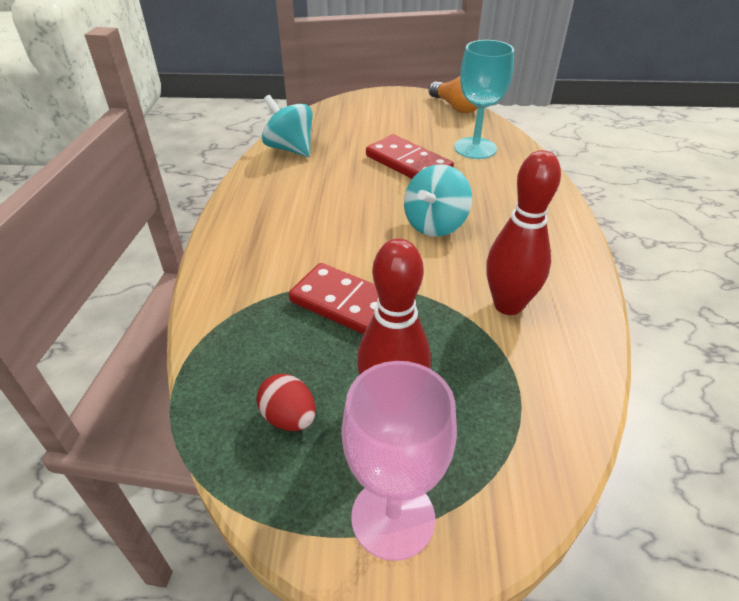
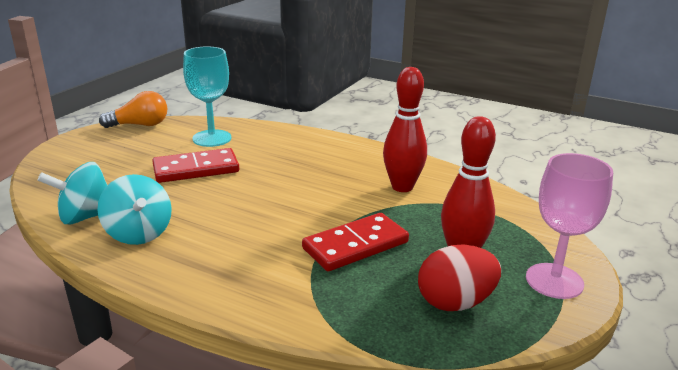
camera: 65 degrees left, 15 degrees down
(289, 418) = (455, 302): red egg -> red egg, size x1.55
(435, 224) = (292, 184): turquoise spinning top -> turquoise spinning top (139, 233)

